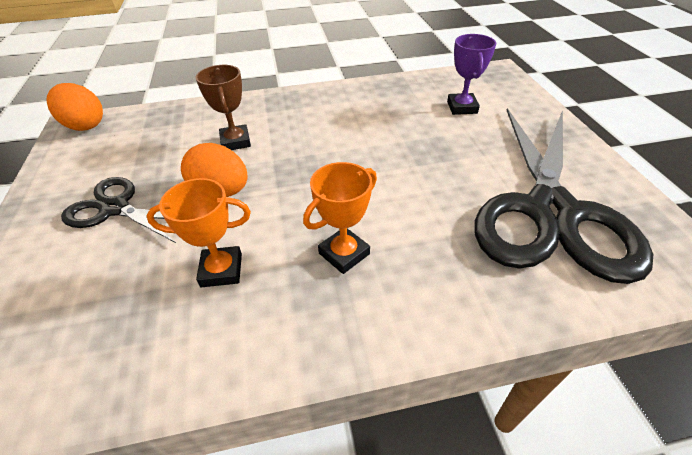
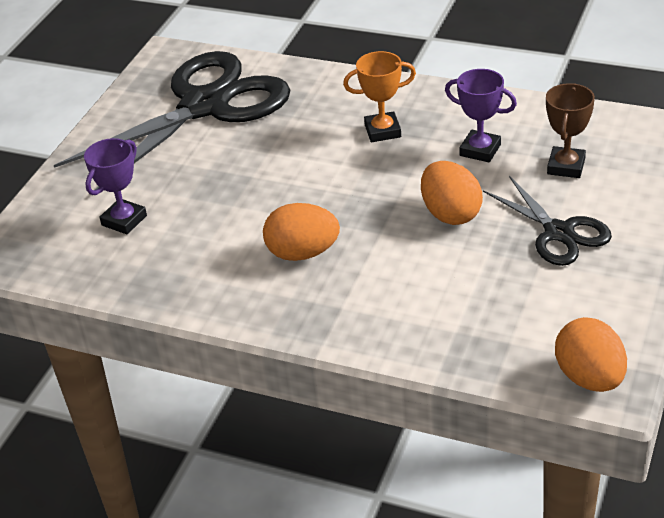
camera: 145 degrees left, 5 degrees down
(221, 270) = (480, 150): orange trophy -> purple trophy
(235, 141) = (405, 270): brown trophy -> brown trophy (566, 166)
(318, 128) = (303, 253): none -> orange egg

